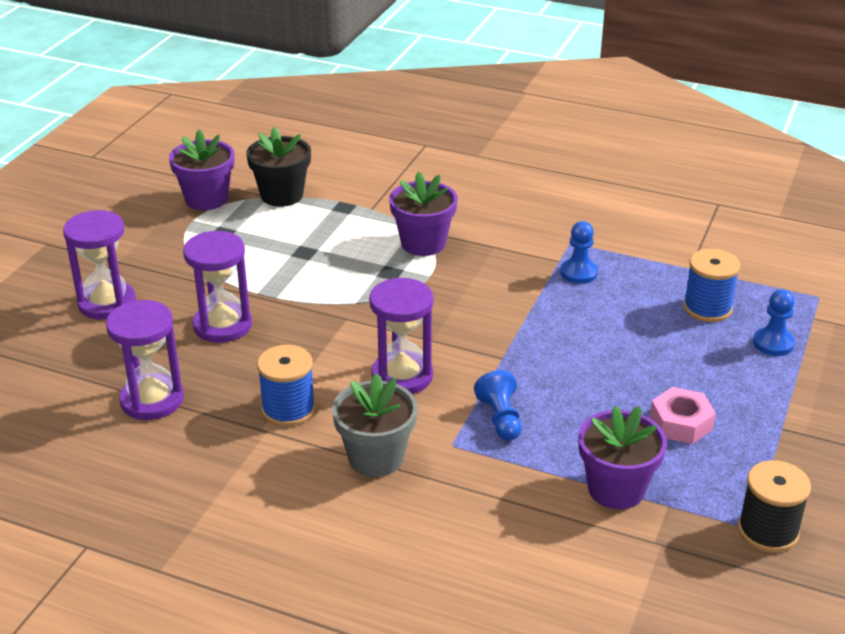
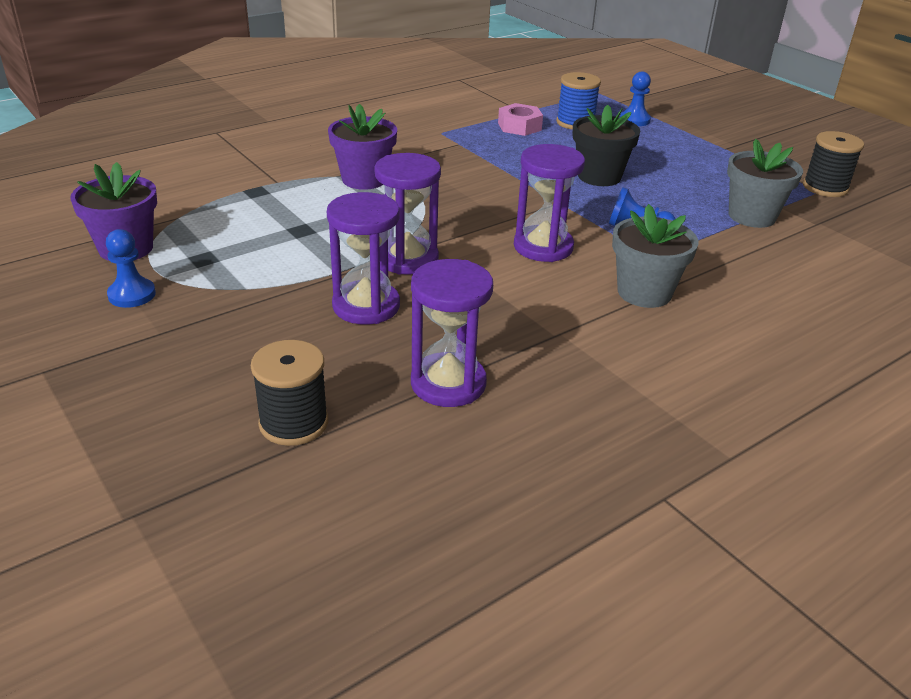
camera: 60 degrees left, 0 degrees up
(60, 354) = (293, 423): none -> black spool
(107, 303) = (233, 363): purple hourglass -> purple hourglass (407, 259)
(282, 195) = (187, 211): black flower pot -> black flower pot (599, 176)
(288, 409) = (538, 312): blue spool -> none
(578, 273) = (484, 143): blue pawn -> blue pawn (132, 295)
(616, 489) = (752, 216): purple flower pot -> grey flower pot
(681, 423) = (695, 173): pink nut -> pink nut (519, 126)

